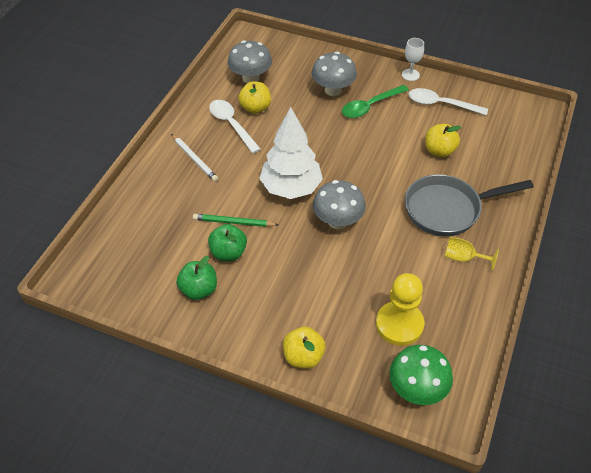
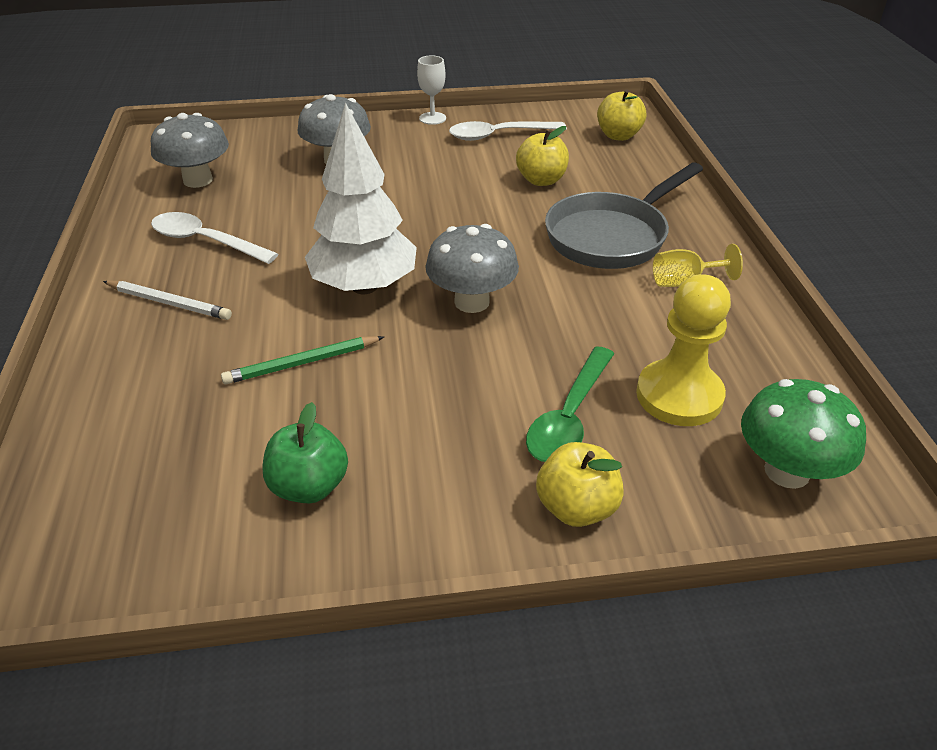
camera: 30 degrees left, 10 degrees down
(228, 253) = (324, 409): green apple -> none
(255, 108) = (231, 211): yellow apple -> yellow apple (618, 136)
(370, 106) = (406, 162): green spoon -> green spoon (569, 417)

